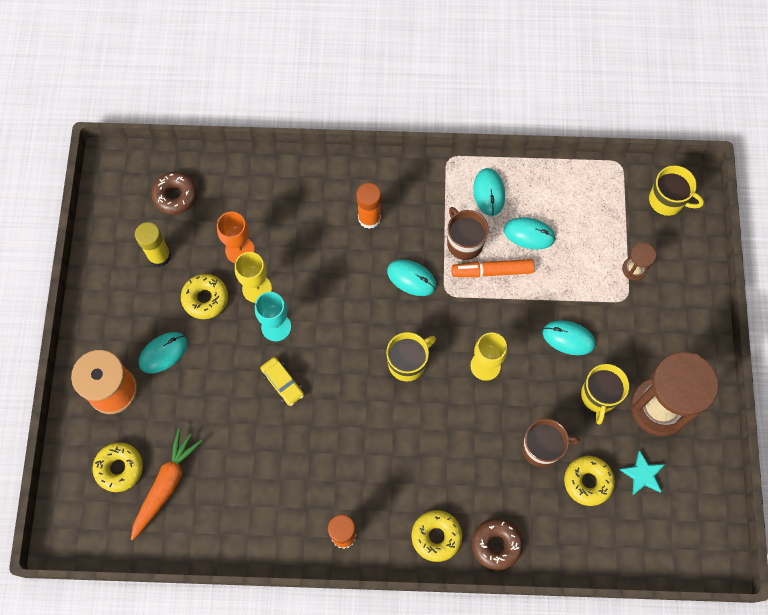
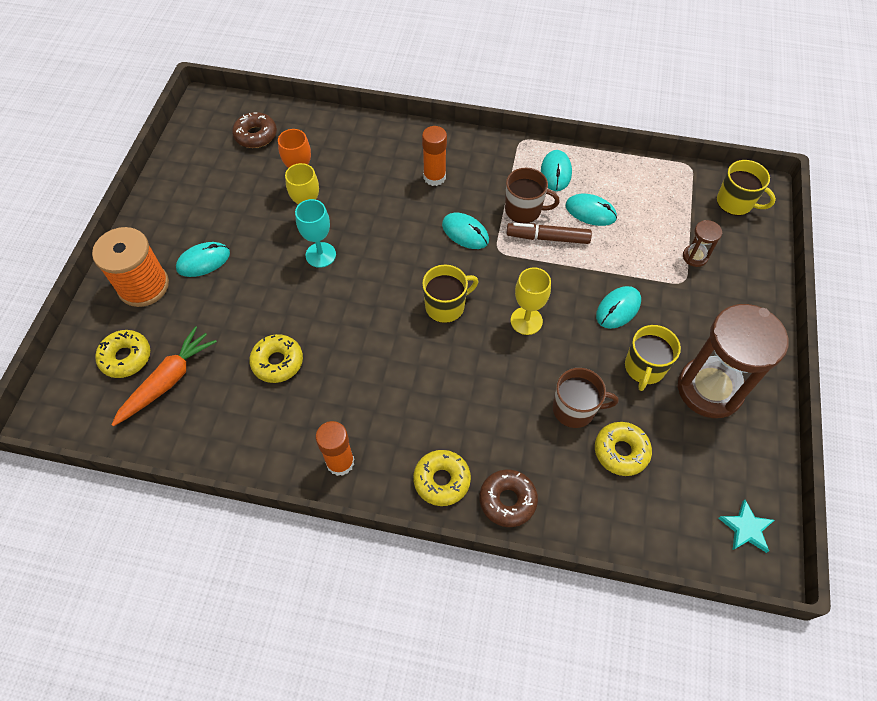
camera: 10 degrees right, 10 degrees down
(159, 256) = (226, 180): yellow glue stick -> none
(205, 298) = (258, 221): yellow donut -> yellow donut (277, 362)
(282, 383) = (314, 305): yellow car -> none
(464, 242) = (524, 210): brown mug -> brown mug turned 120 degrees clockwise
(492, 271) = (548, 238): orange marker -> brown marker
(568, 338) = (618, 308): turquoise mouse -> turquoise mouse turned 75 degrees counterclockwise
(642, 474) = (684, 454): turquoise star -> turquoise star (746, 528)

